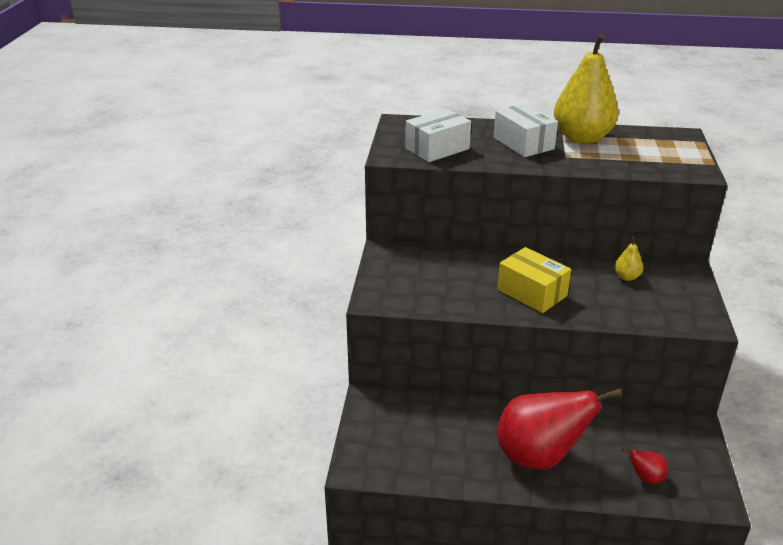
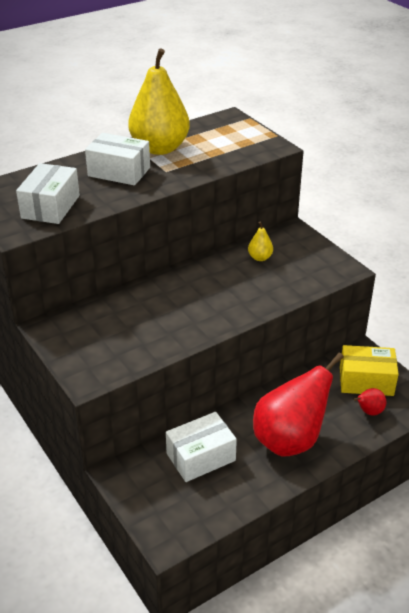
camera: 40 degrees left, 5 degrees up
(446, 425) = (201, 457): none -> white box
(532, 293) = (207, 306): yellow box -> yellow box (366, 381)

